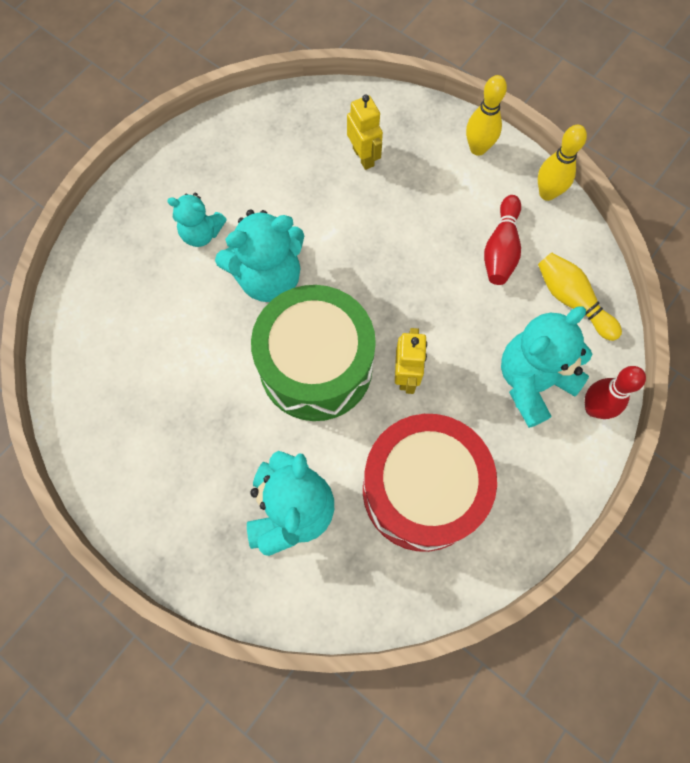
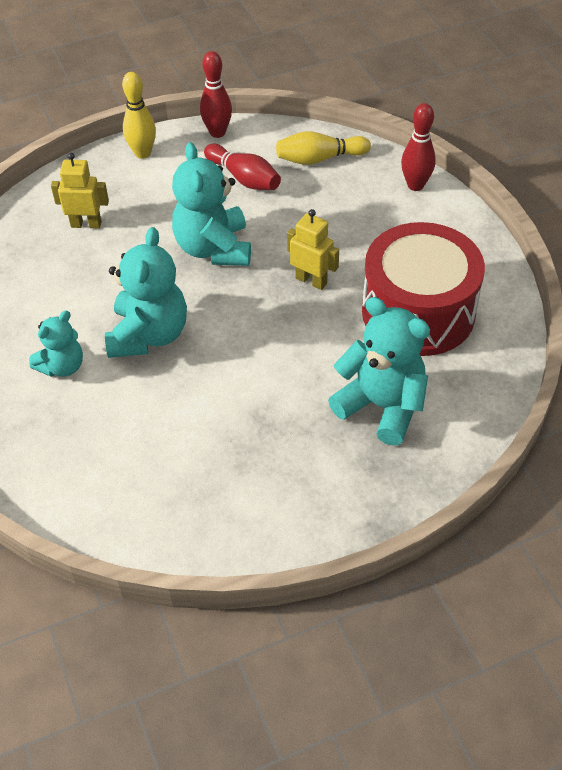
camera: 60 degrees left, 20 degrees down
(316, 366) = (260, 336): green drum -> none
(532, 382) = (370, 209): turquoise teddy bear -> turquoise teddy bear (214, 248)
(547, 193) = (217, 132): yellow bowling pin -> red bowling pin

